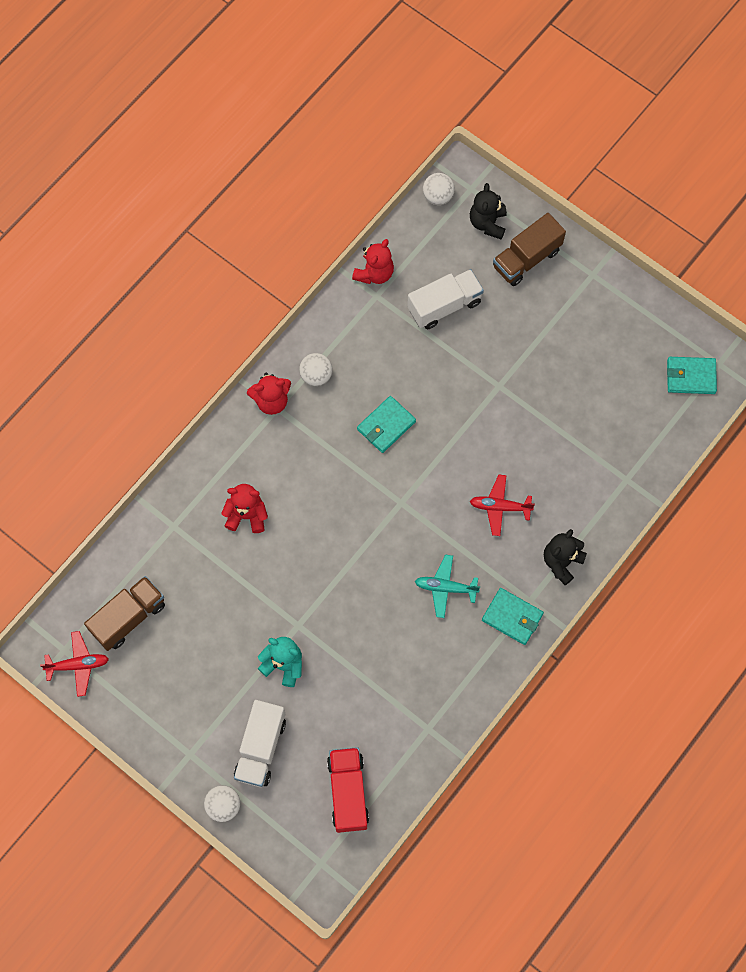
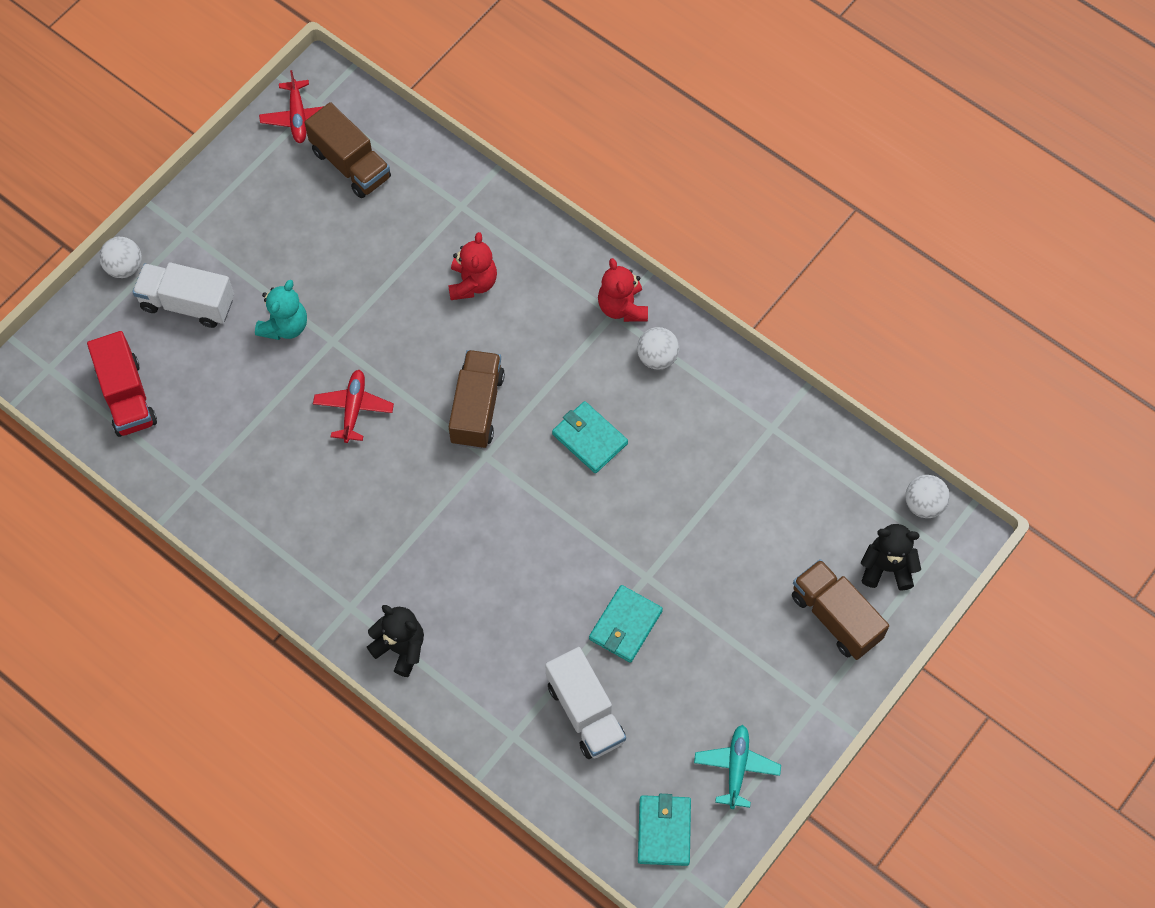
camera: 90 degrees right, 5 degrees down
(348, 792) = (127, 396): red truck -> red truck turned 75 degrees clockwise
(360, 509) = (477, 408): none -> brown truck
(374, 273) = (804, 425): red teddy bear -> none
(444, 306) = (760, 510): white truck -> white truck (585, 712)
(445, 588) = (371, 507): turquoise plane -> turquoise plane (736, 768)
(500, 507) = (477, 574): red plane -> red plane (354, 408)
(512, 617) = (329, 585): turquoise wallet -> turquoise wallet (625, 625)

